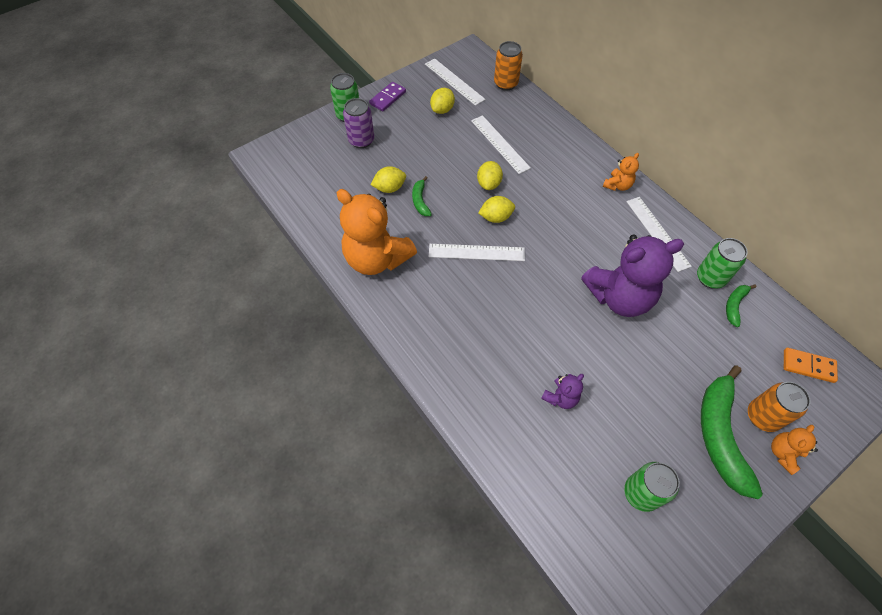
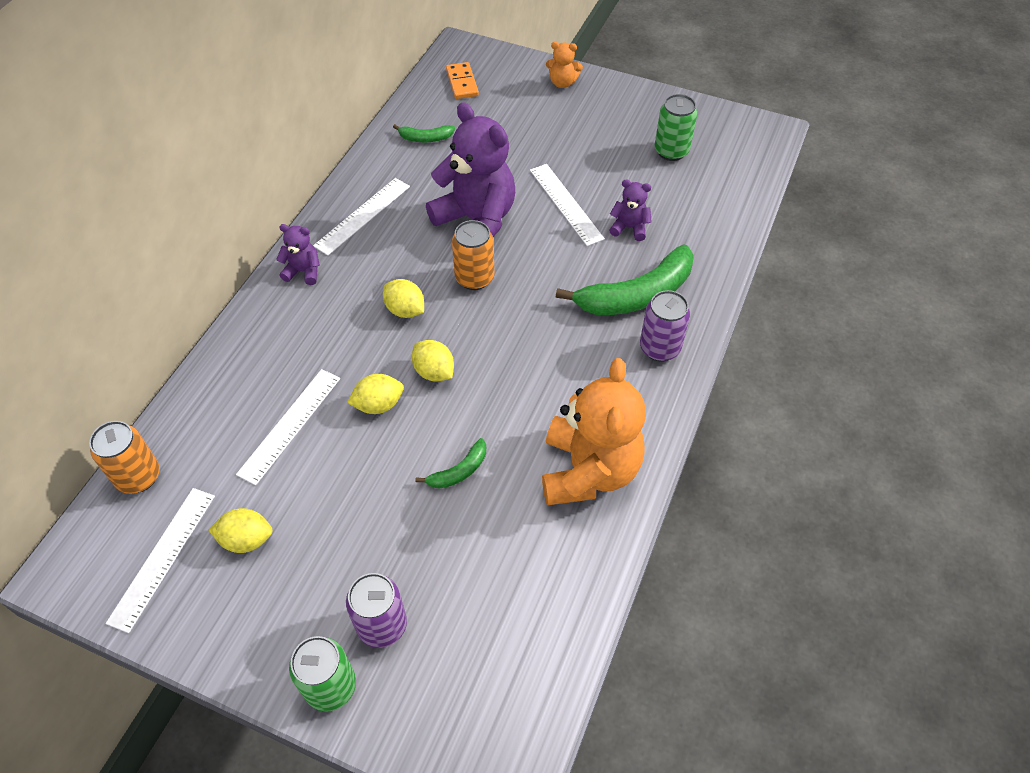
camera: 120 degrees left, 5 degrees down
(387, 98) = (254, 645): purple domino -> none
(389, 188) = (459, 524): yellow lemon -> yellow lemon (405, 310)
(435, 348) = (660, 348): none -> purple can
(476, 252) = (504, 368): white ruler -> white ruler (566, 204)
(617, 185) = (303, 271): orange teddy bear -> purple teddy bear
(710, 278) = (401, 161): green can -> none
(720, 435) = (576, 119): green banana -> green banana (636, 295)
(762, 416) = (537, 99): orange can -> orange can (474, 278)

